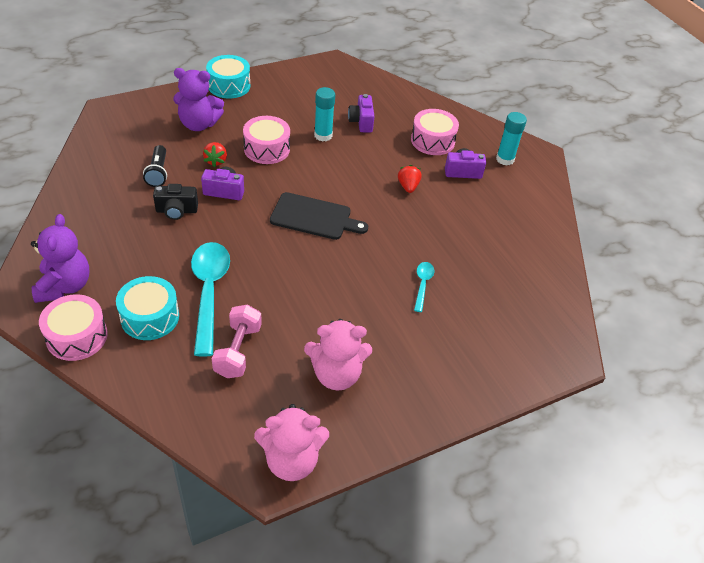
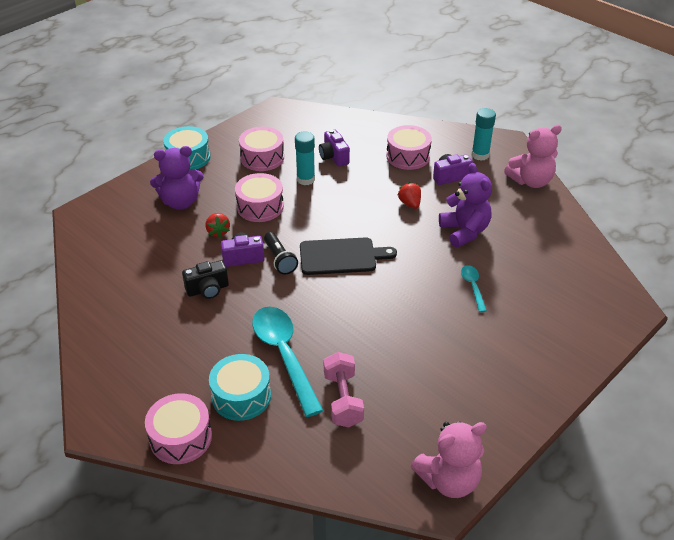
camera: 15 degrees left, 5 degrees down
(64, 286) = (139, 394): purple teddy bear -> purple teddy bear (464, 231)
(158, 172) = (168, 259): black flashlight -> black flashlight (280, 259)
(295, 104) = (262, 158): none -> pink drum
(336, 374) = (444, 390): pink teddy bear -> pink teddy bear (531, 181)

